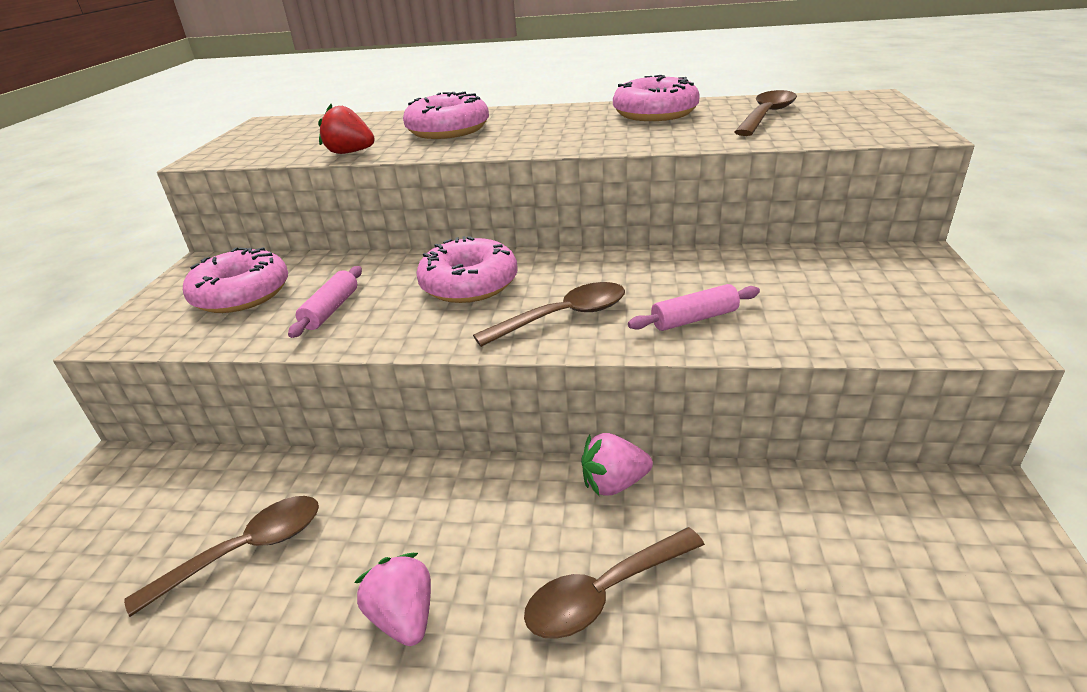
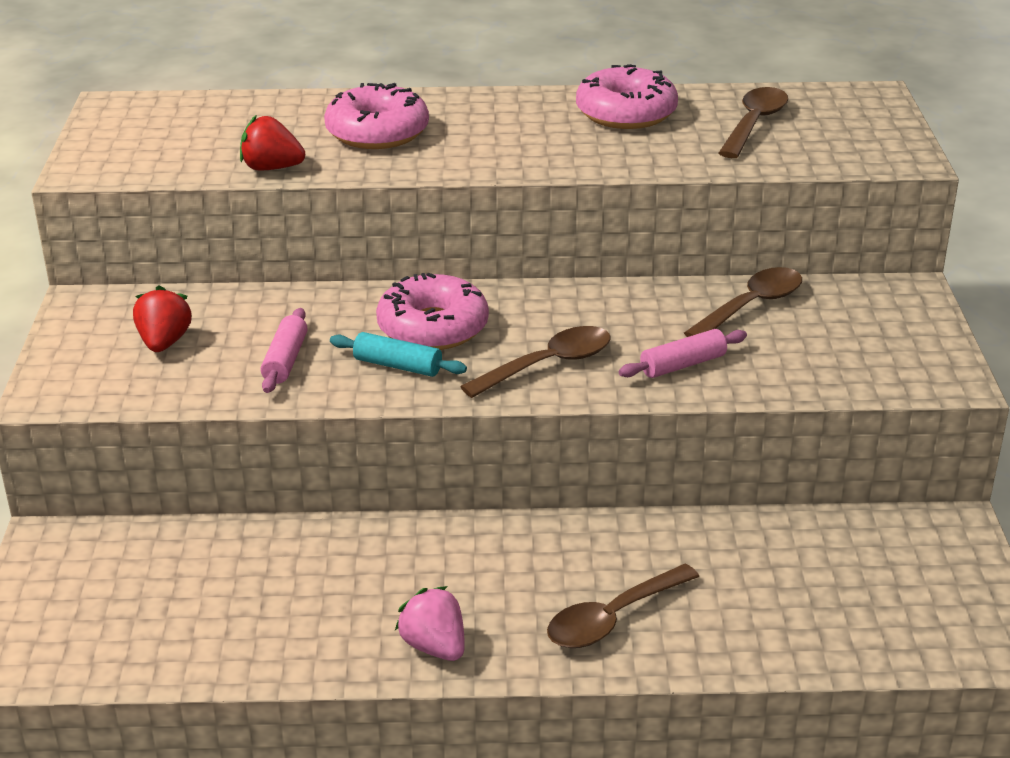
camera: 10 degrees left, 0 degrees up
(241, 294) = (164, 342): pink donut -> red strawberry
(245, 551) = (252, 607): brown spoon -> brown spoon (751, 306)
(425, 316) = (398, 366): none -> turquoise rolling pin
(614, 483) = (608, 532): pink strawberry -> none

